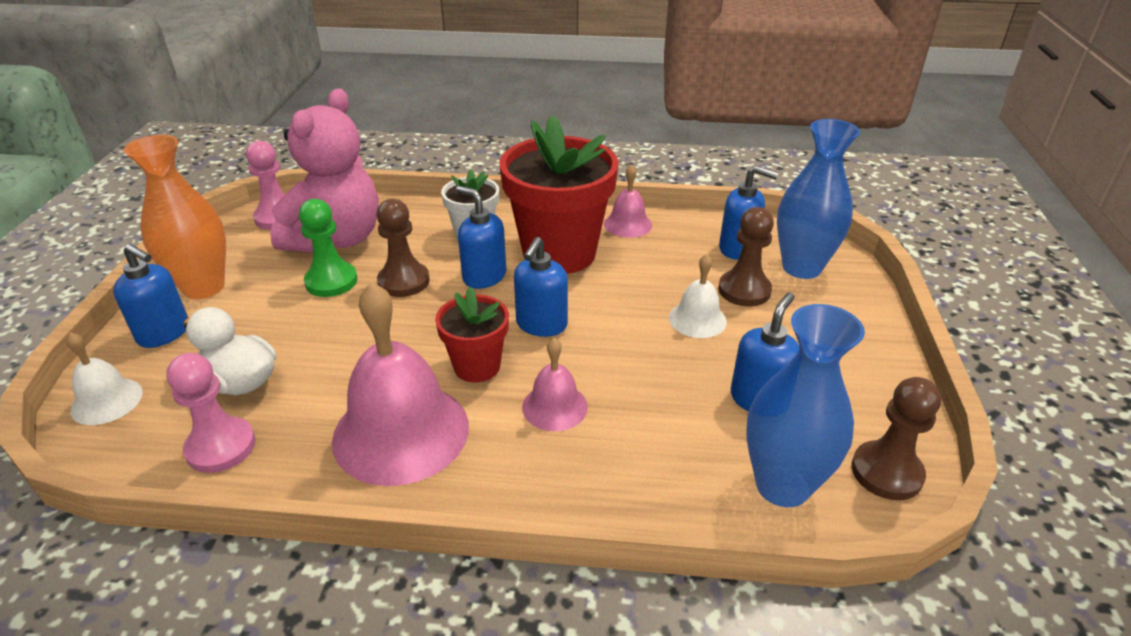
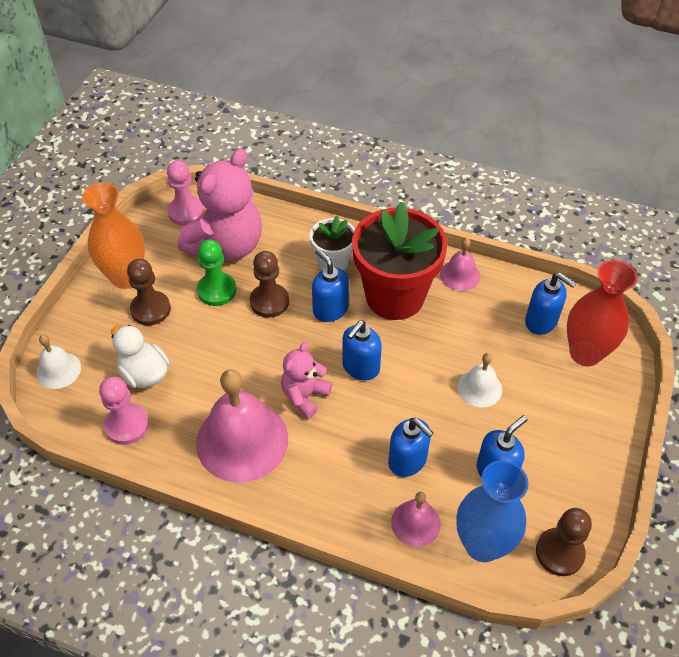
camera: 15 degrees right, 15 degrees up
(164, 333) = (97, 317): blue soap dispenser -> blue soap dispenser (407, 461)
(477, 366) = (305, 396): red flower pot -> pink teddy bear
(555, 406) = (349, 444): pink bell -> pink bell (416, 523)
(744, 290) = (528, 367): brown pawn -> brown pawn (150, 309)
(801, 268) = (585, 353): blue vase -> red vase

